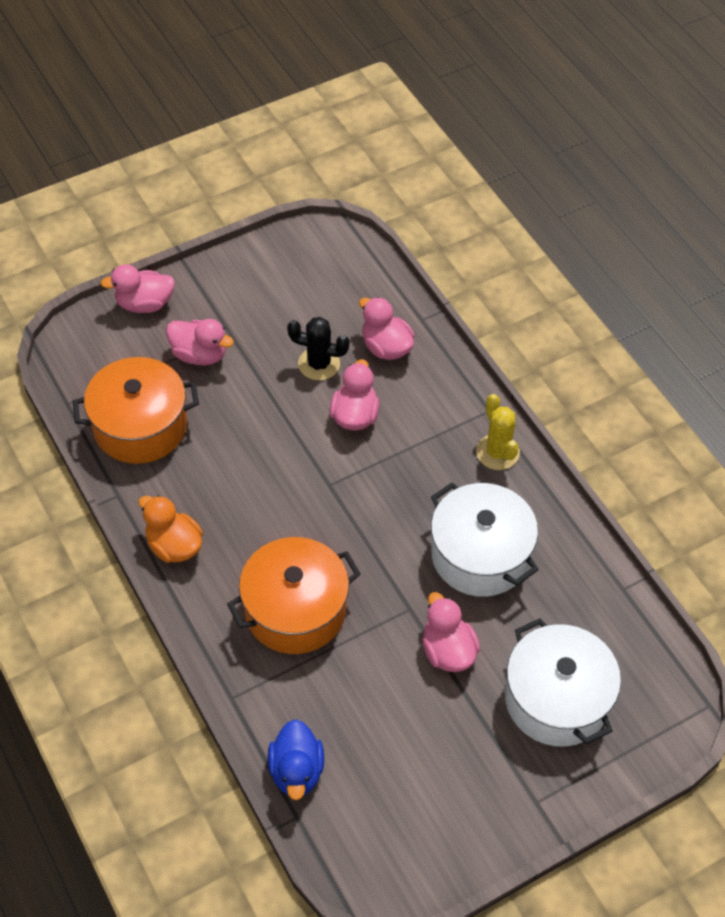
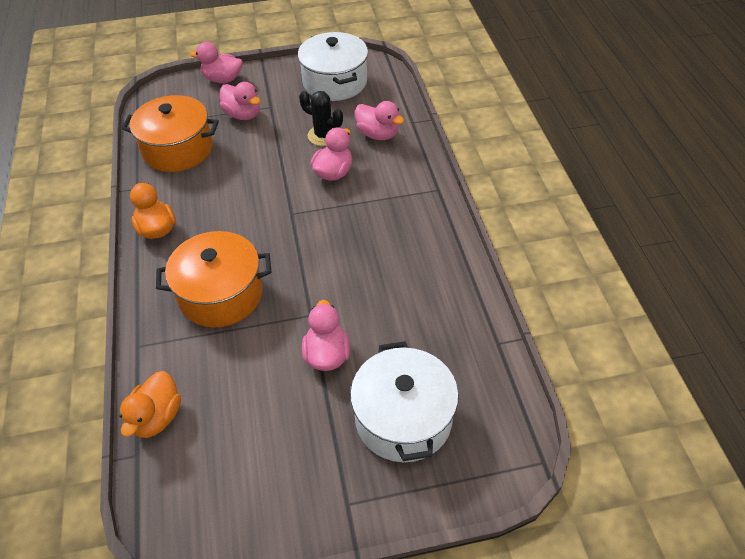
camera: 20 degrees right, 5 degrees down
(296, 771) = (157, 417): blue duck -> orange duck
(386, 347) = (378, 134): pink duck -> pink duck turned 150 degrees clockwise
(480, 555) = (386, 288): white pot -> white pot (335, 82)
(497, 452) = (432, 219): yellow cactus -> none

